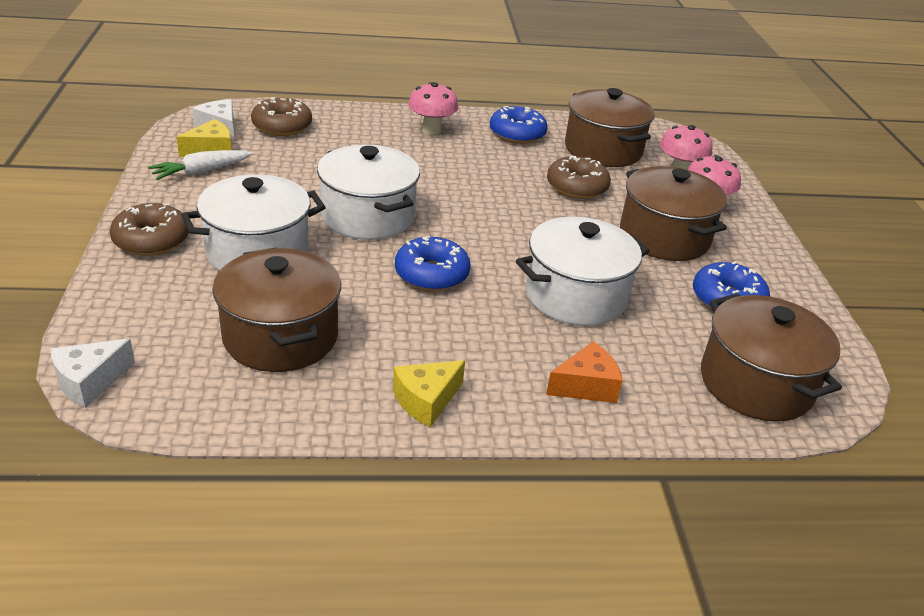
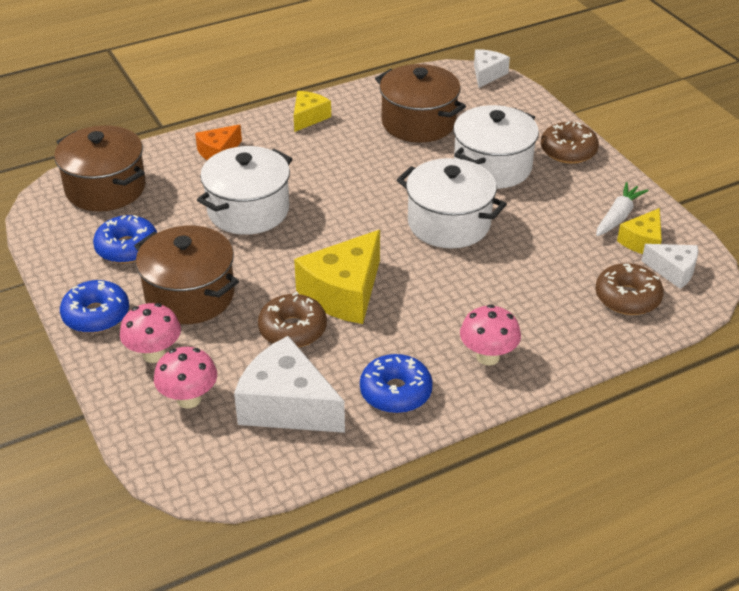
camera: 160 degrees right, 5 degrees up
(431, 274) = (361, 191): blue donut -> blue donut (96, 315)
(516, 196) = (344, 293): none -> yellow cheese
(603, 150) = (287, 405): brown pot -> white cheese

